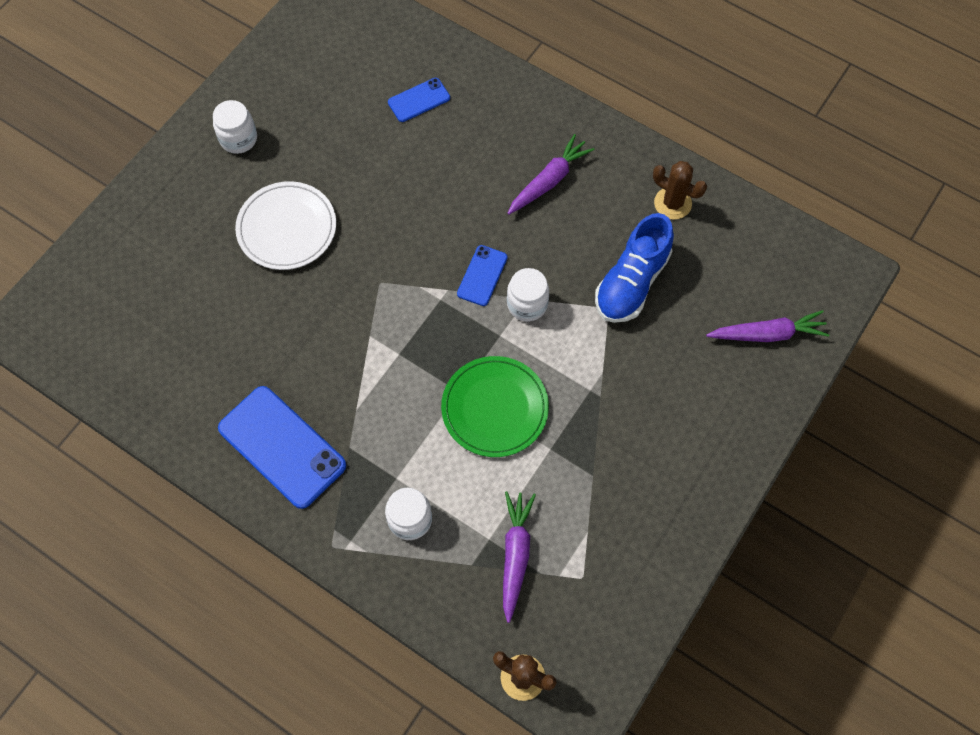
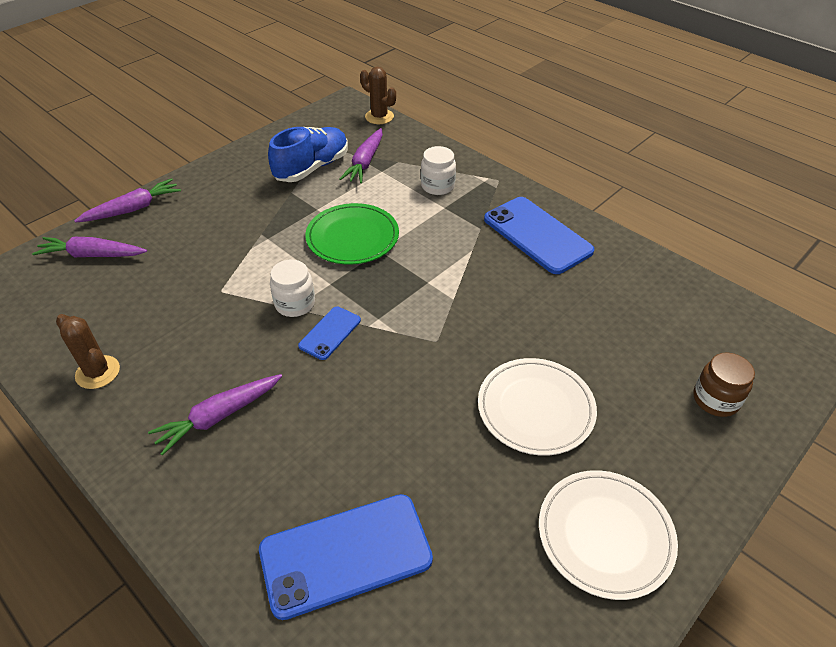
camera: 170 degrees left, 20 degrees down
(130, 260) = (715, 399): none -> brown jar
(238, 139) = (605, 535): white jar -> white plate
(419, 100) = (345, 554): blue phone -> blue phone, size x1.91
(631, 282) = (186, 308): blue shoe -> blue shoe (312, 168)
(768, 413) = (133, 209): none -> purple carrot

